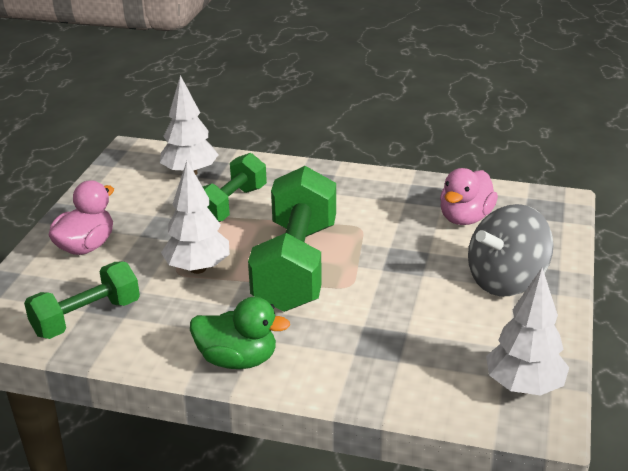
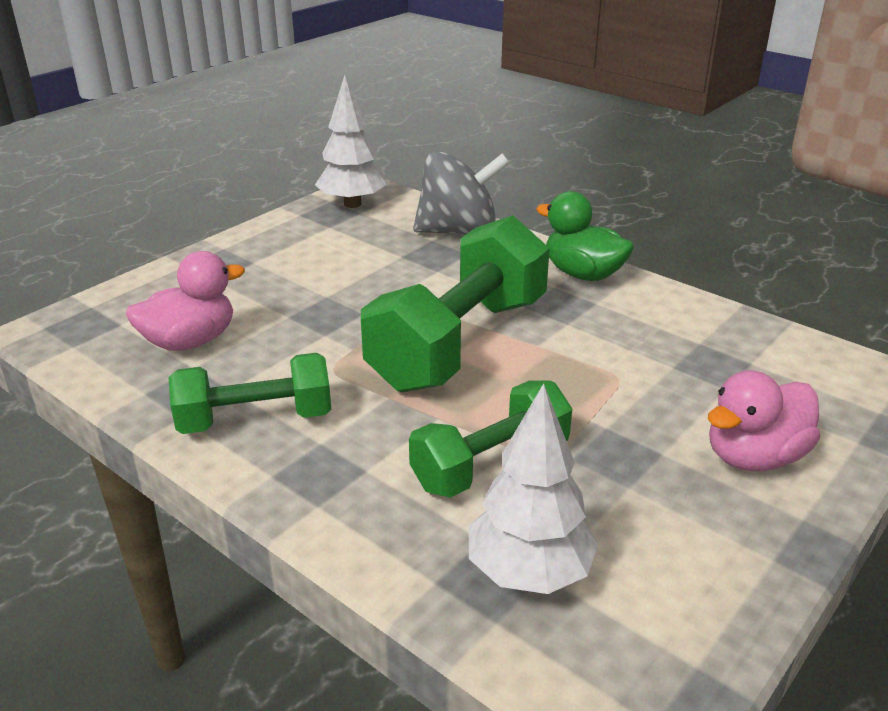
camera: 155 degrees left, 0 degrees up
(86, 318) = (748, 352): green dumbbell -> green dumbbell (255, 419)
(198, 268) = (588, 374): white tree -> none
(506, 281) = (252, 268): grey spinning top -> grey spinning top (459, 232)

